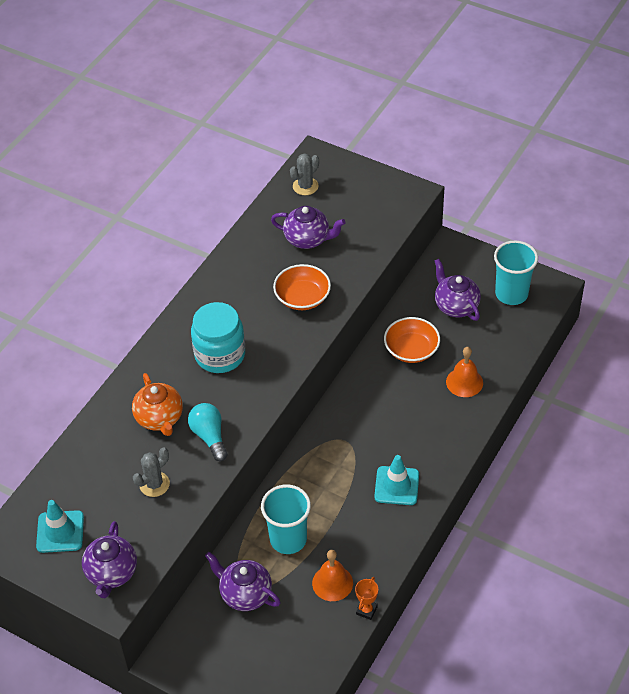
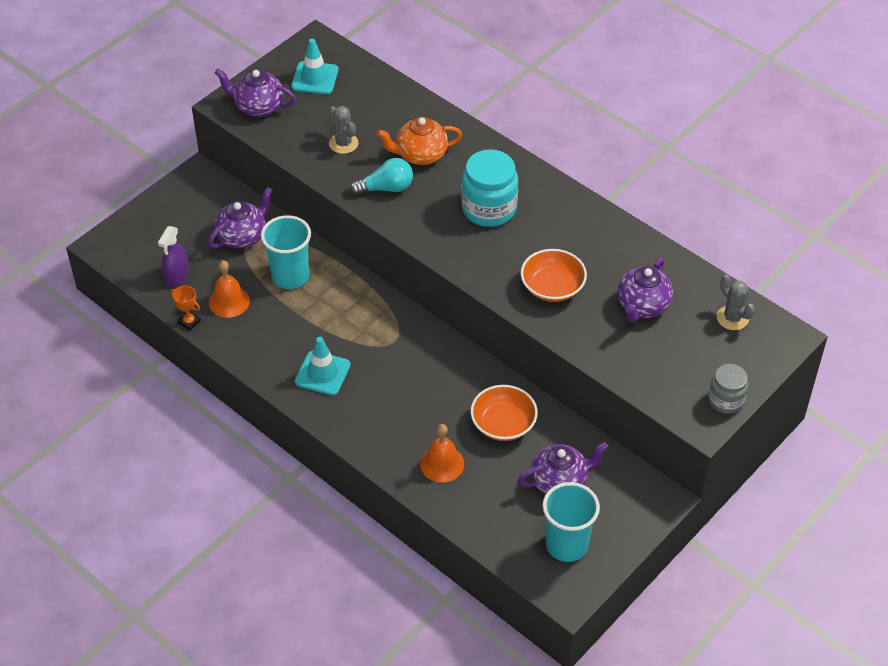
camera: 100 degrees right, 0 degrees up
(310, 638) = (177, 276): none -> purple spray bottle
(388, 182) = (726, 400): none -> grey jar

